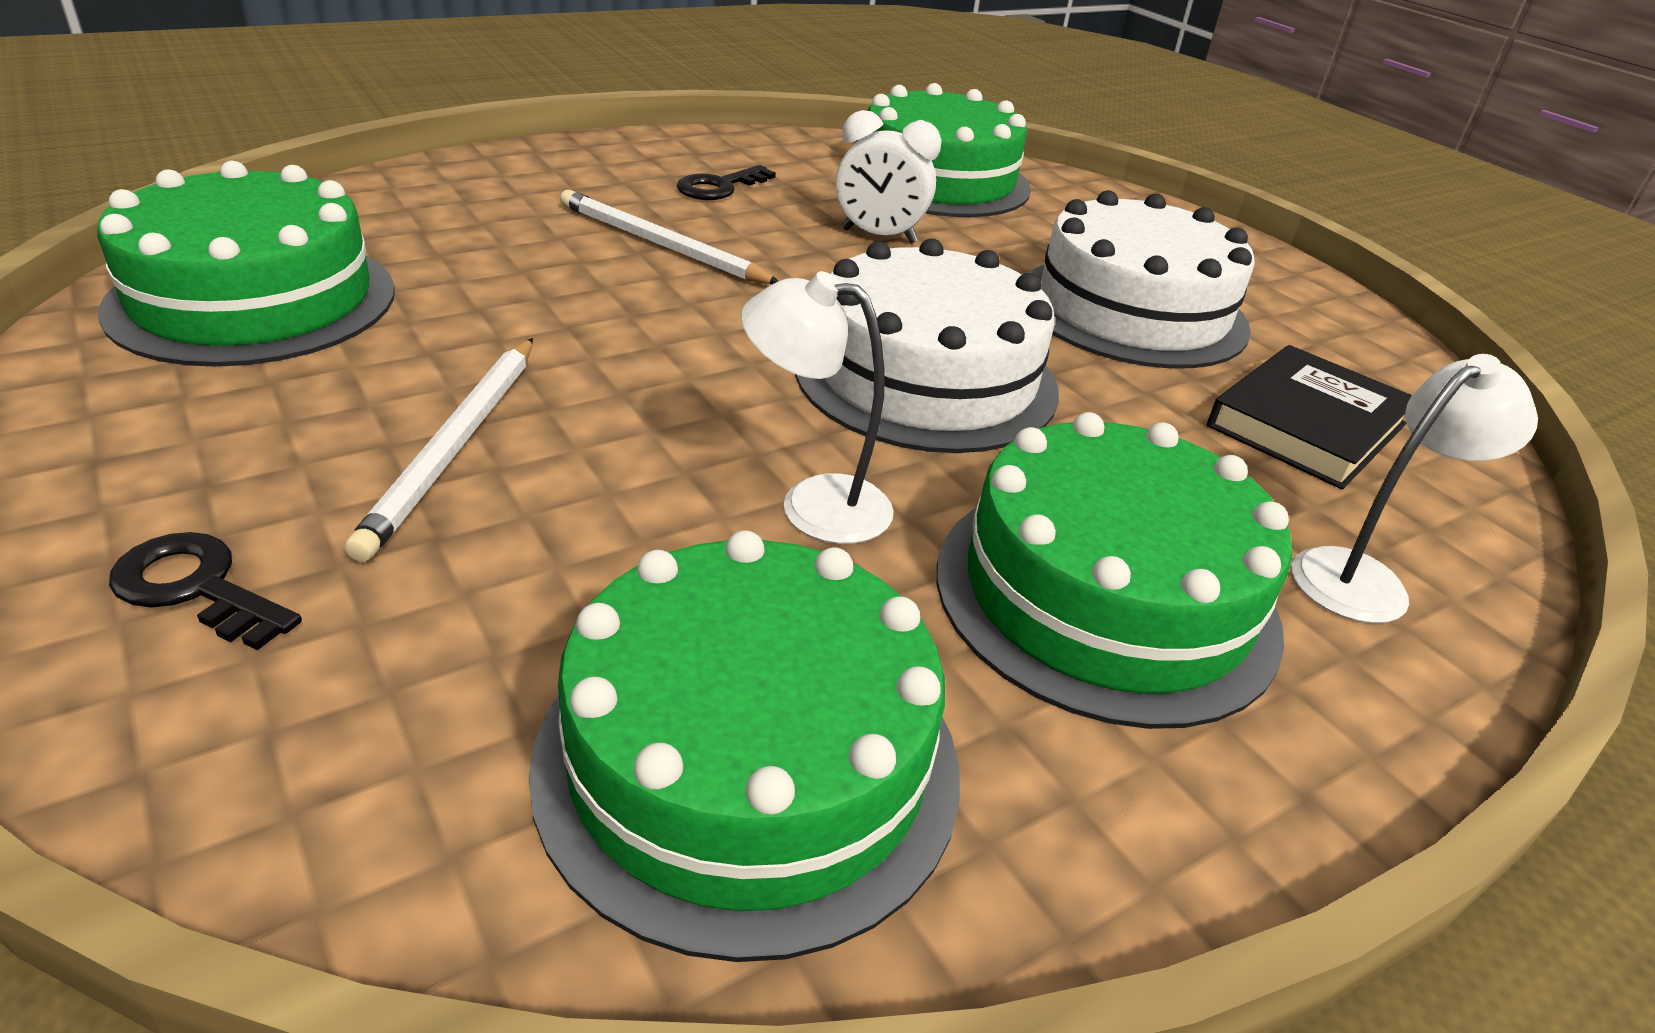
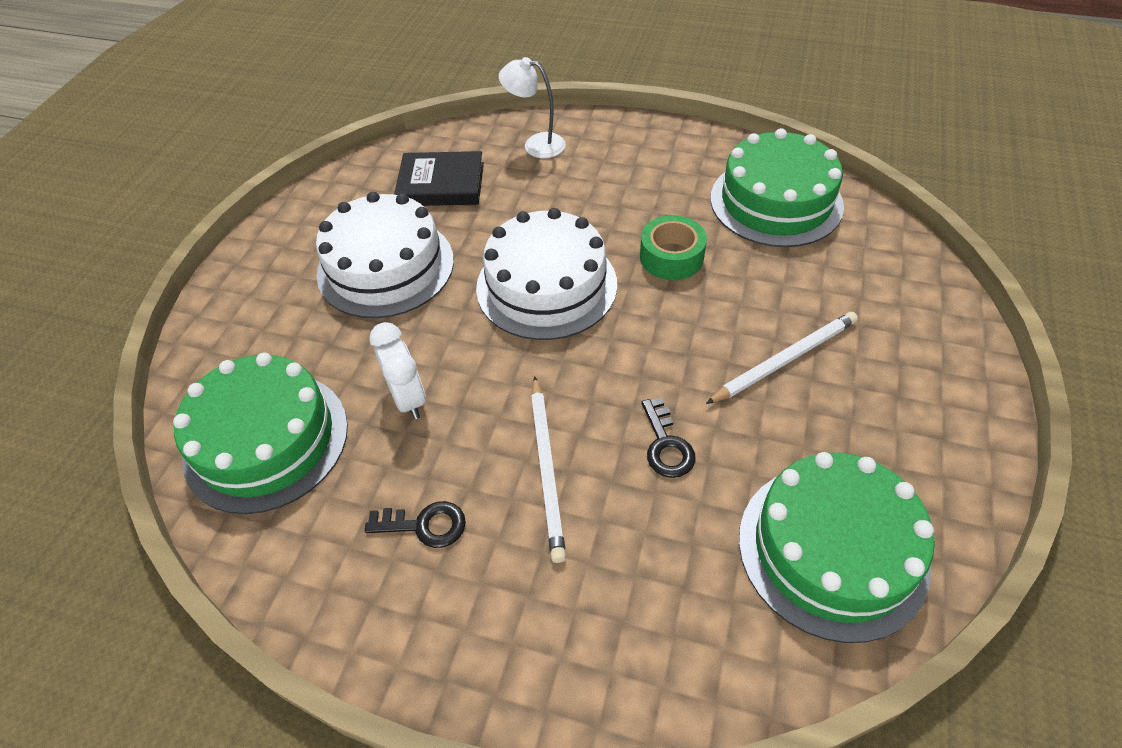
camera: 125 degrees left, 15 degrees up
(197, 588) = (912, 340): black key -> black key (666, 445)
(813, 504) = (671, 257): white lamp -> green tape
(1105, 595) = (621, 182): green cake -> none

